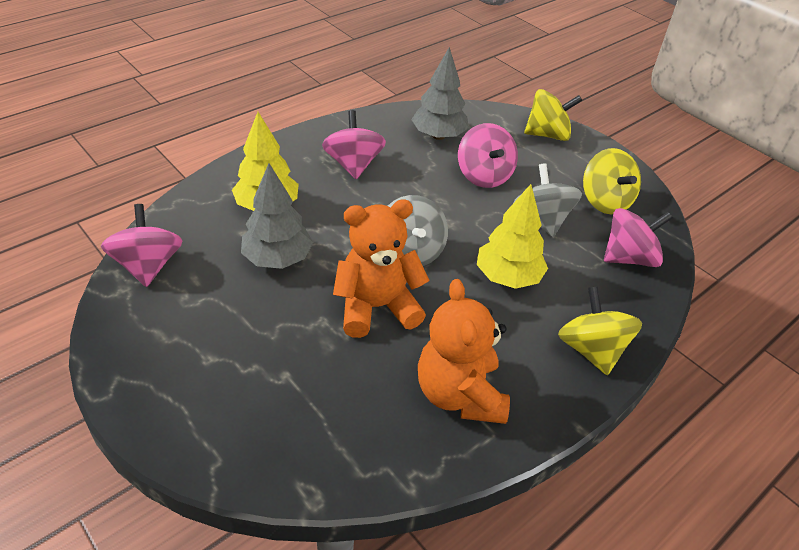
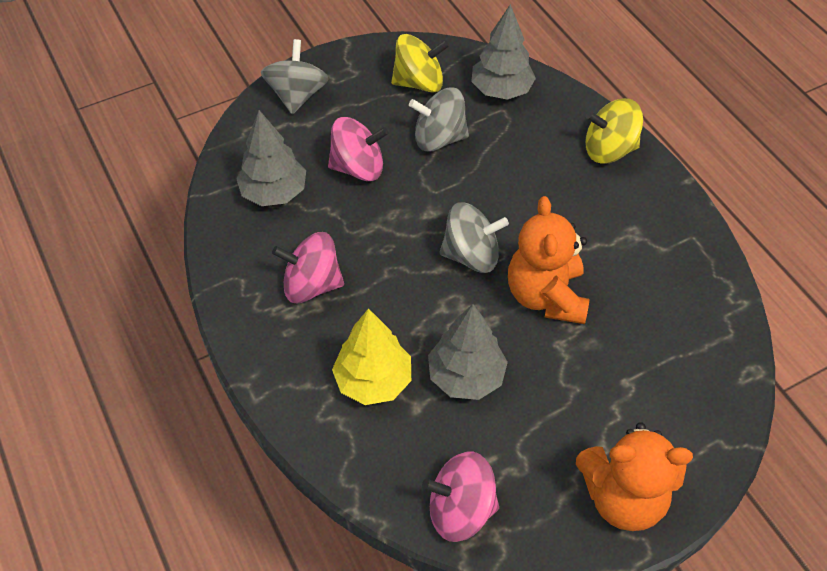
camera: 75 degrees left, 10 degrees up
(459, 394) = (652, 251): orange teddy bear -> orange teddy bear (623, 497)
(507, 277) = (516, 185): yellow tree -> none
(547, 135) = (297, 95): yellow spinning top -> grey spinning top
(629, 258) = (501, 90): pink spinning top -> grey tree

